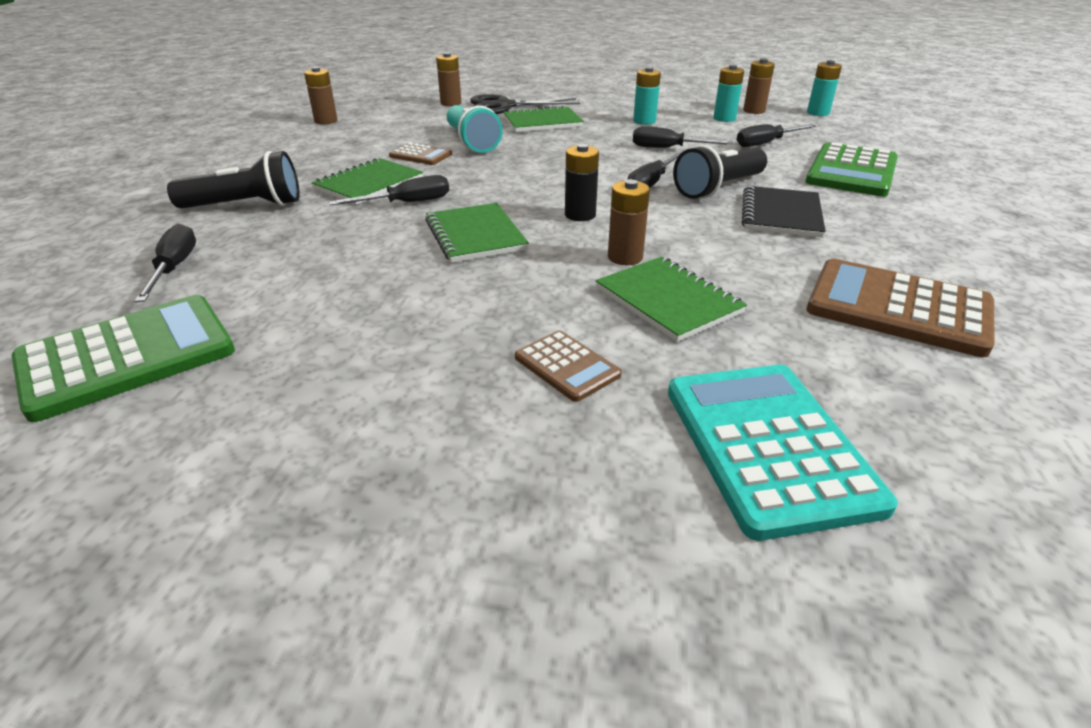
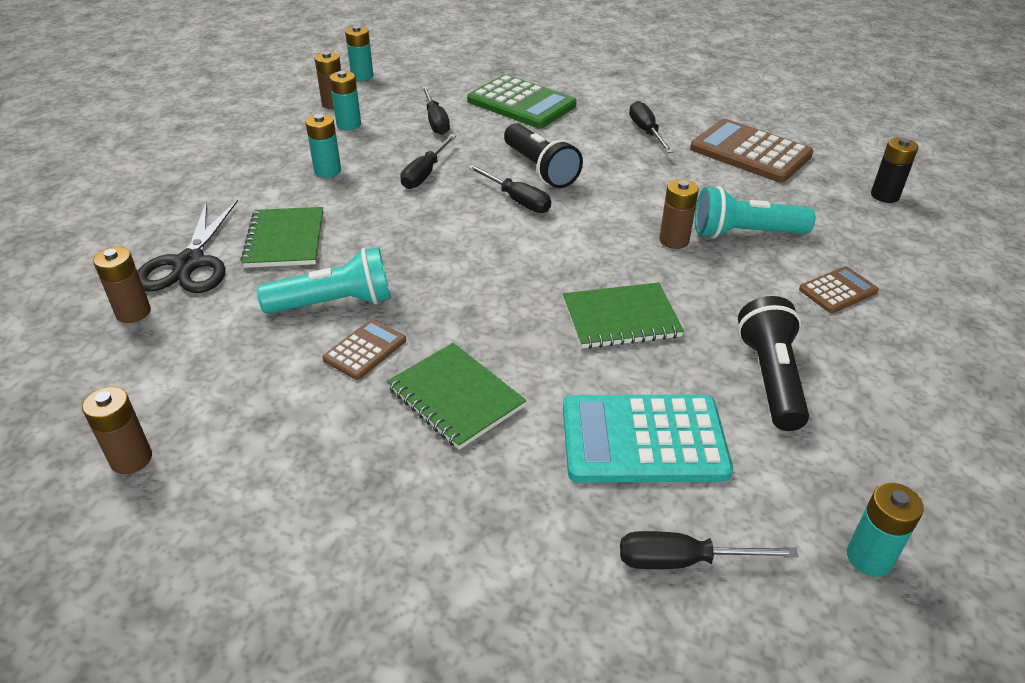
camera: 80 degrees left, 5 degrees up
(127, 356) = (869, 557): green calculator -> turquoise battery
(246, 206) = (499, 518): black flashlight -> black flashlight (770, 378)
(407, 203) = (527, 364): black screwdriver -> black screwdriver (646, 132)
(580, 215) = (584, 251): black battery -> black battery (885, 195)
(668, 301) = (745, 233): green notebook -> turquoise flashlight
(768, 446) = (901, 232): turquoise calculator -> turquoise calculator (643, 440)
(781, 214) = (602, 154): black notebook -> none
(898, 308) = (750, 152): brown calculator -> brown calculator turned 90 degrees clockwise

